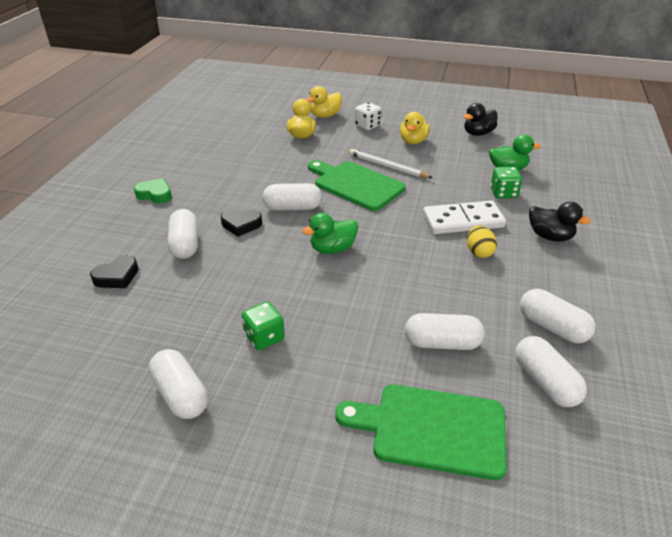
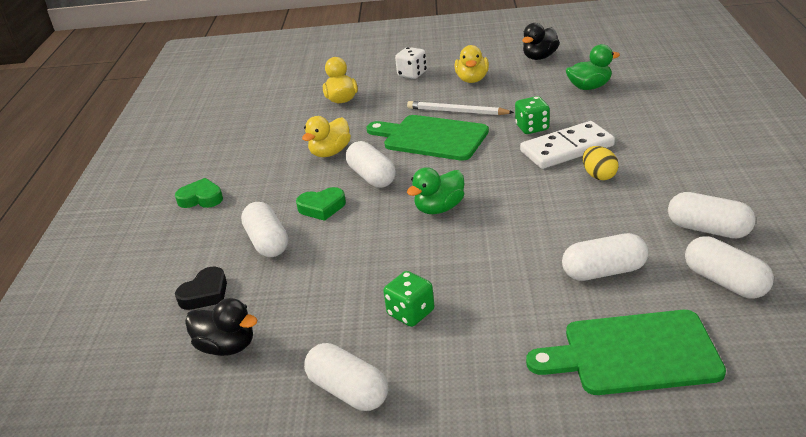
camera: 10 degrees left, 5 degrees down
(241, 225) = (322, 207): black heart -> green heart
(292, 207) = (372, 177): white capsule -> white capsule turned 75 degrees clockwise
(325, 115) = (357, 73): yellow duck -> yellow duck (330, 152)
(503, 193) = (596, 112): green dice -> green dice (532, 128)
(550, 236) = (665, 144): black duck -> black duck (227, 346)

